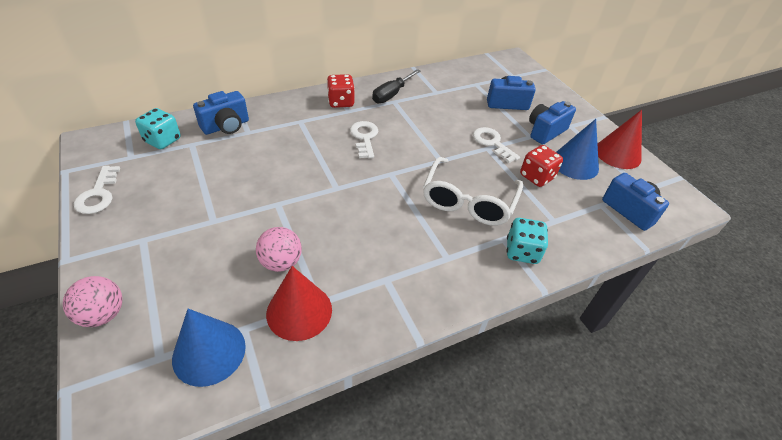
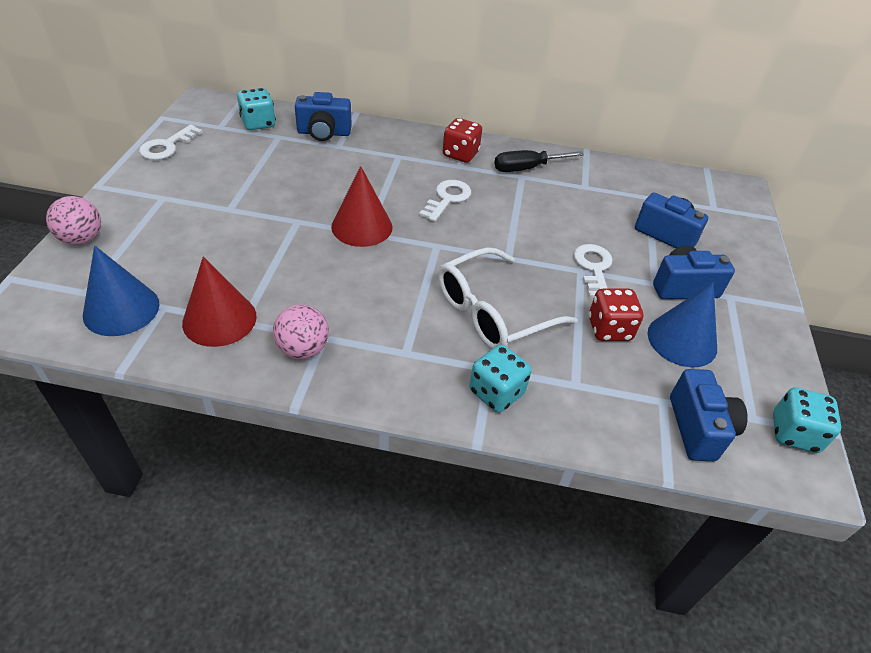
camera: 35 degrees right, 0 degrees up
(281, 262) = (247, 271): pink ball -> pink ball (303, 349)
(617, 154) = (764, 359): red cone -> red cone (362, 226)
(666, 187) = (794, 433): none -> turquoise dice

